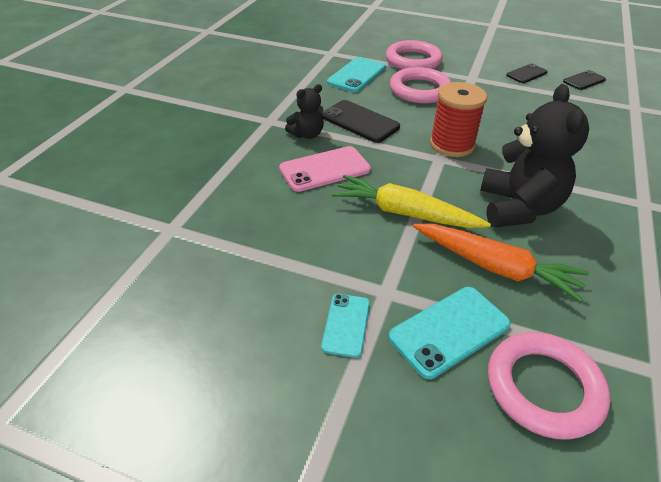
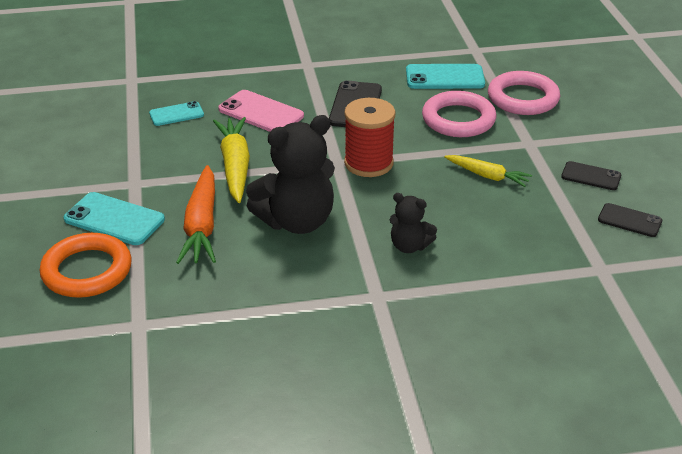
camera: 60 degrees right, 5 degrees down
(307, 134) = (304, 88): black teddy bear -> black teddy bear (409, 246)
(346, 325) = (90, 176): turquoise phone -> turquoise phone (176, 114)
(503, 105) = (487, 176): none -> yellow carrot
(544, 388) = (87, 271): pink ring -> orange ring

